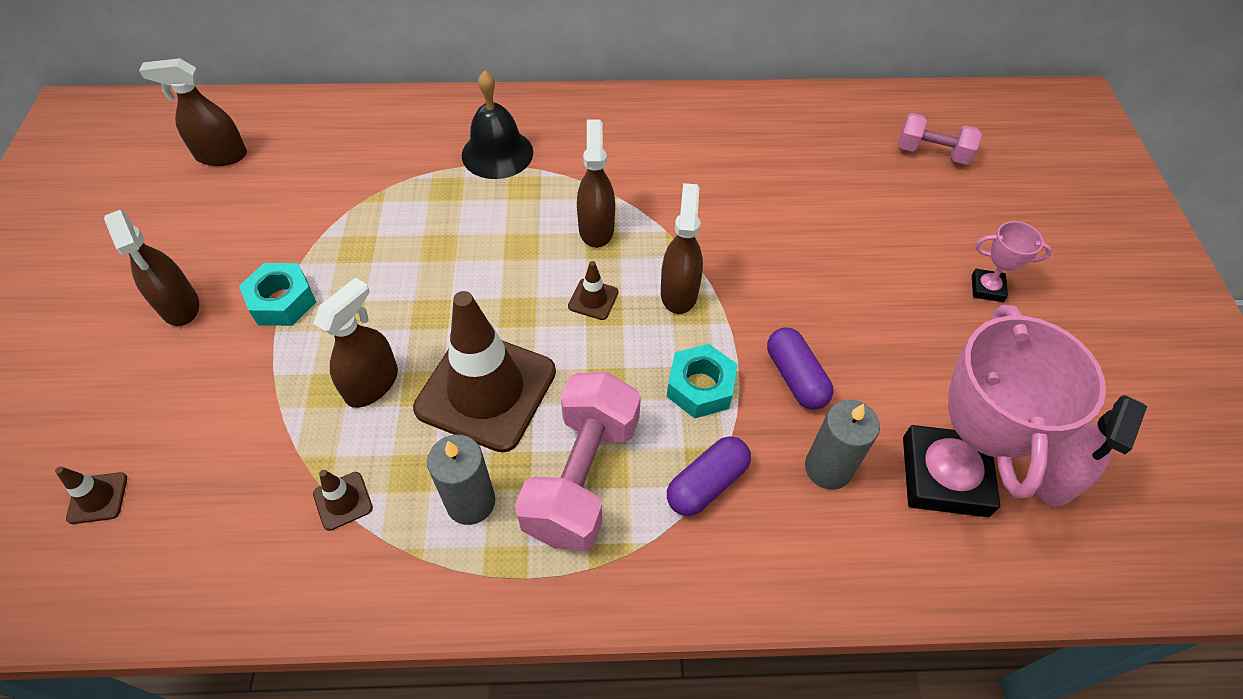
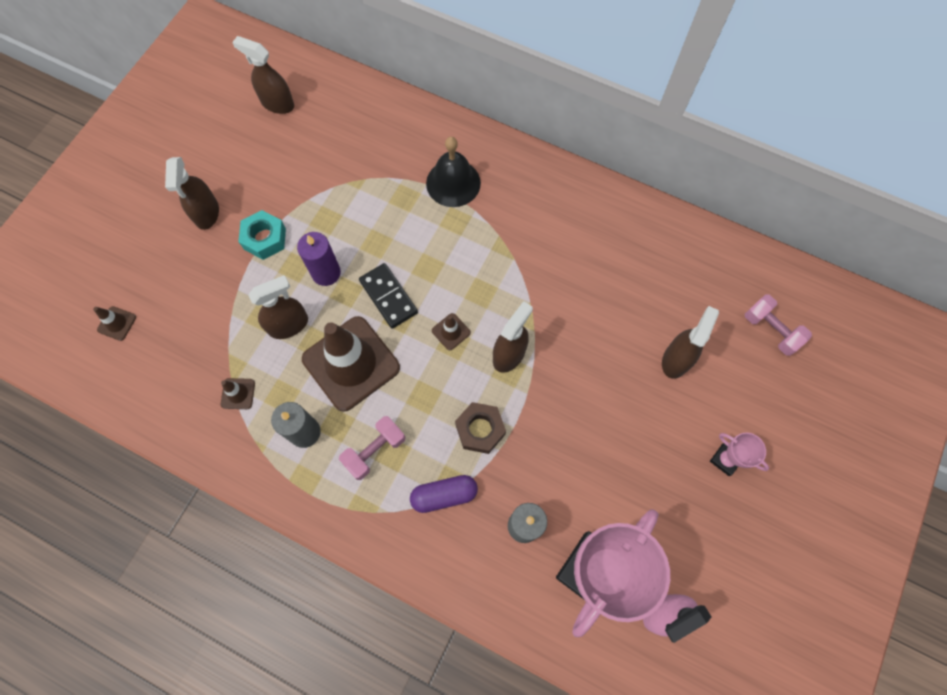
camera: 30 degrees right, 15 degrees up
(391, 304) = (326, 273): none -> purple candle
(490, 296) = (388, 297): none -> black domino
(582, 477) = (374, 450): pink dumbbell -> pink dumbbell, size x0.59
(596, 228) = (484, 277): brown spray bottle -> brown spray bottle (676, 359)
(700, 387) = (480, 429): turquoise nut -> brown nut
(795, 377) = (545, 455): purple capsule -> none

